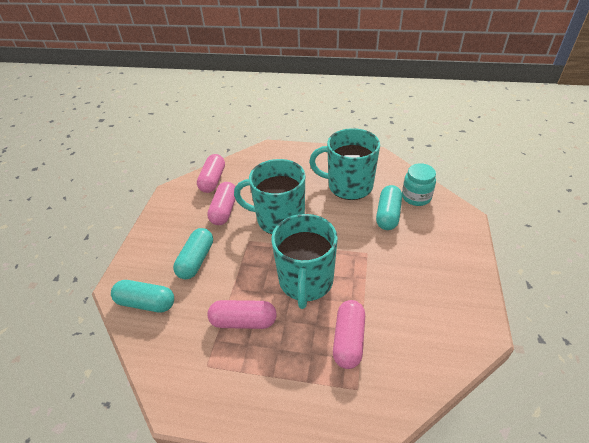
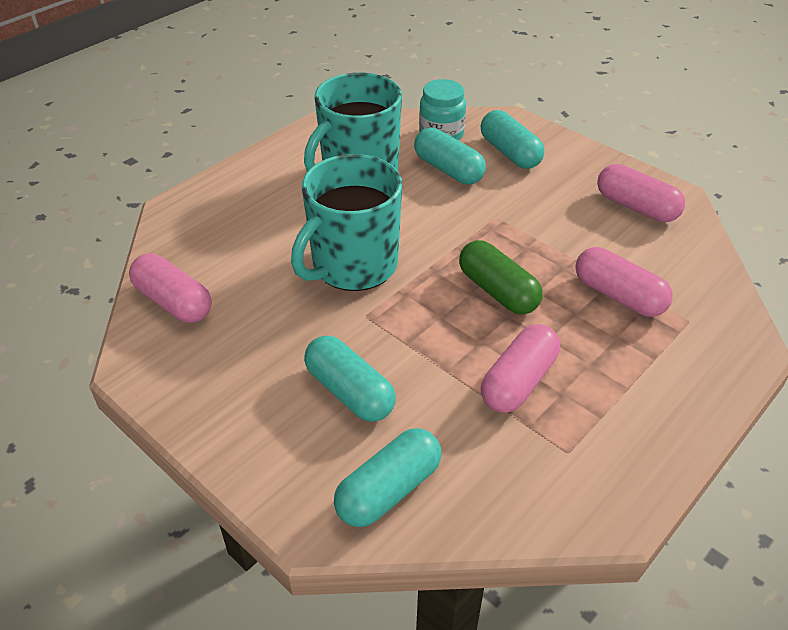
camera: 60 degrees left, 0 degrees up
(224, 210) = (267, 316): pink capsule -> pink capsule (636, 207)
(306, 281) = (497, 291): turquoise mug -> green capsule
(432, 231) = (509, 153): none -> turquoise capsule

